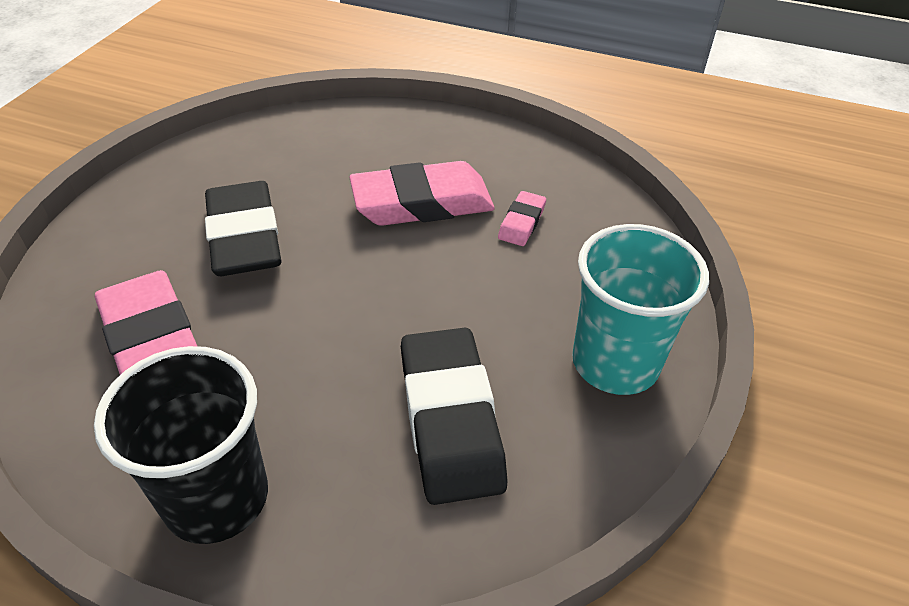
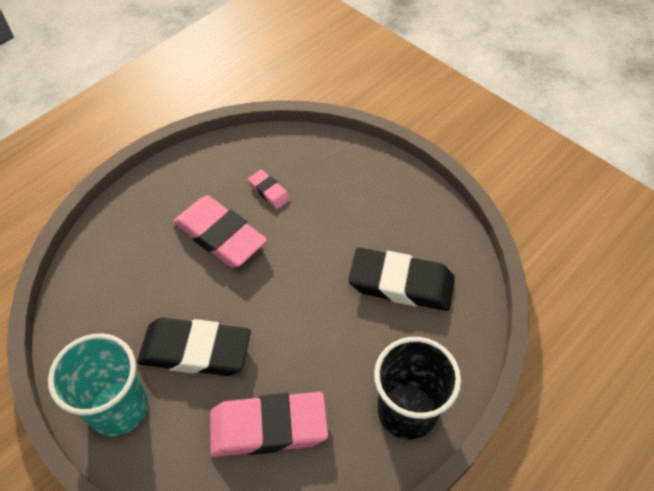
camera: 65 degrees left, 10 degrees up
(422, 203) = (220, 236): pink eraser -> pink eraser turned 60 degrees counterclockwise
(615, 363) = (396, 197): turquoise cup -> turquoise cup (118, 408)

